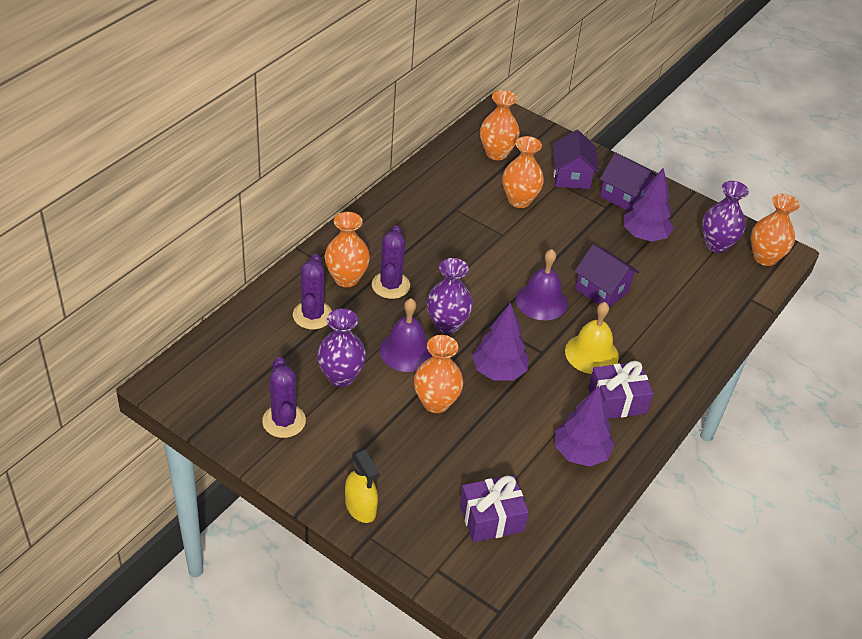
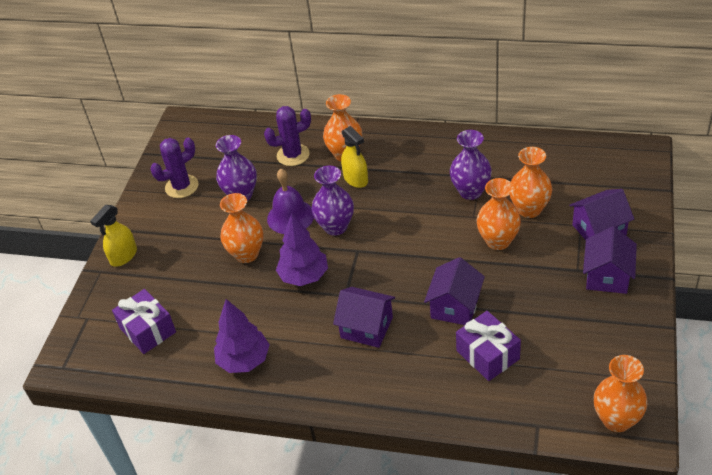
camera: 75 degrees right, 0 degrees up
(390, 285) = (356, 179): purple cactus -> yellow spray bottle
(496, 153) = (581, 171): orange vase -> orange vase (498, 241)
(541, 301) = (407, 272): purple bell -> none
(591, 353) = (366, 327): yellow bell -> purple house
(617, 401) = (320, 364): purple gift -> purple gift (487, 355)
(644, 235) = (561, 311): purple tree -> none
(716, 244) = (599, 372): purple vase -> purple vase (470, 191)

